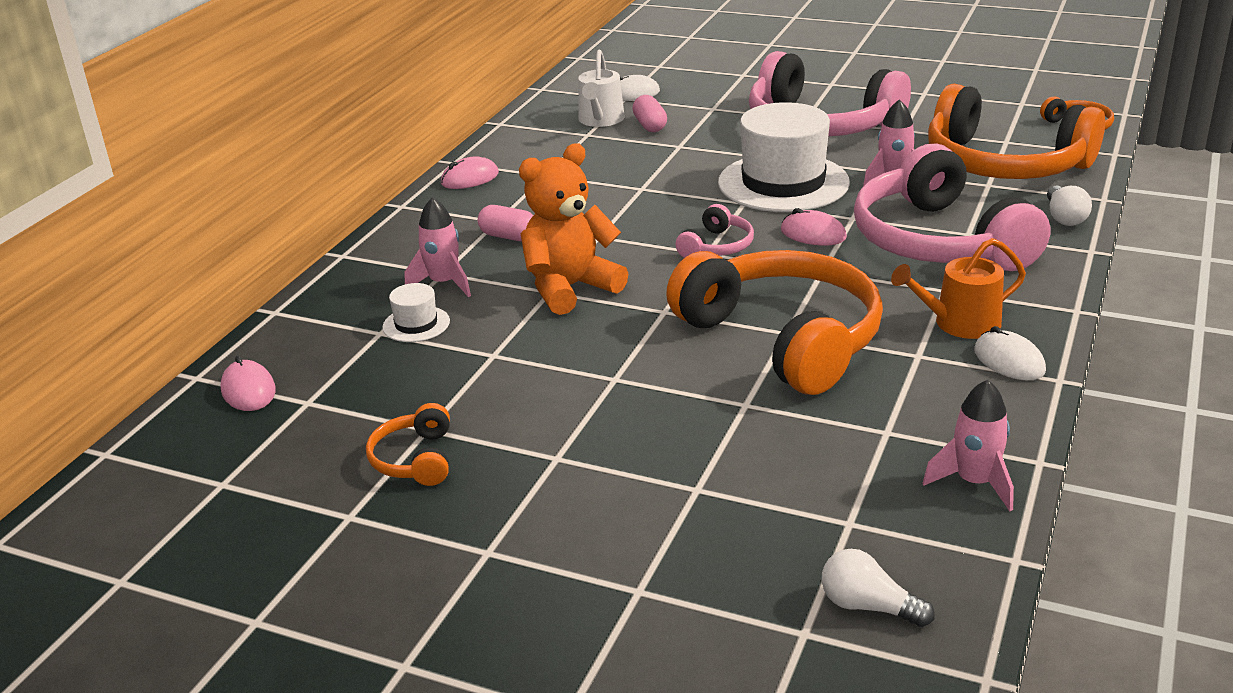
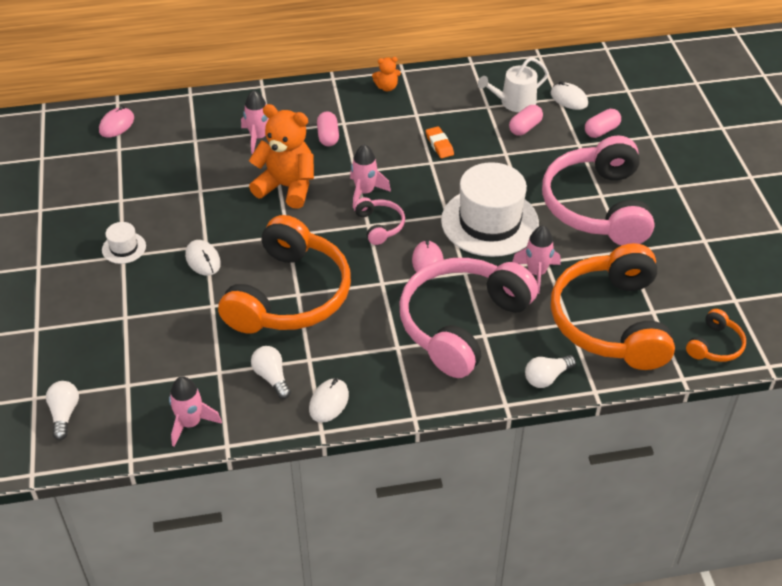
camera: 55 degrees right, 15 degrees up
(415, 459) = (94, 208): orange headphones -> none
(416, 324) = (211, 148): white hat -> white hat (124, 248)
(470, 178) = (387, 87): pink mouse -> orange teddy bear
(617, 176) = (439, 145): none -> orange eraser
(642, 388) = (203, 260): none -> white mouse
(644, 240) = (365, 192): none -> pink rocket
(705, 93) = (601, 131): none -> pink capsule
(716, 246) = (379, 225): pink headphones -> pink headphones turned 105 degrees counterclockwise
(930, 392) = (272, 377): none -> white light bulb
(959, 323) = (359, 366): orange watering can -> none

